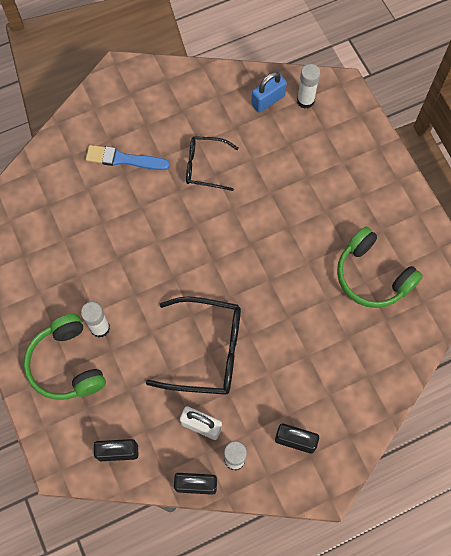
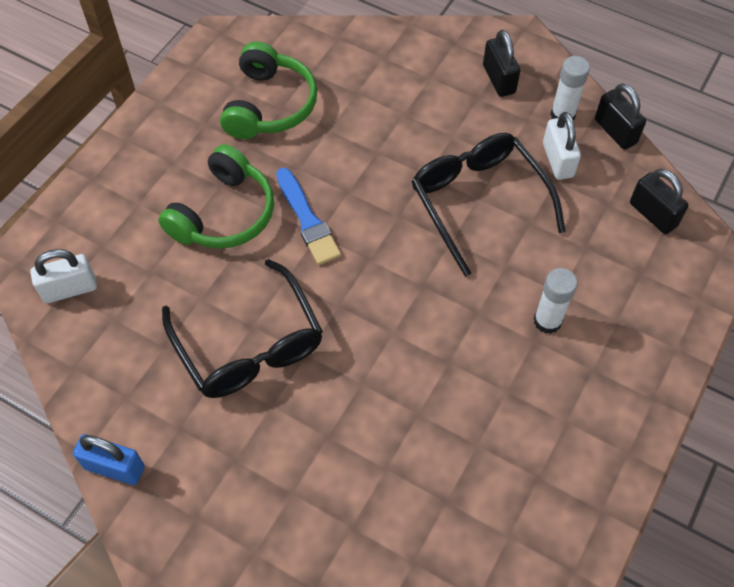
camera: 125 degrees left, 10 degrees down
(67, 364) = (617, 326): green headphones -> green headphones (223, 214)
(124, 159) = (308, 451): blue brush -> blue brush (307, 220)
(205, 166) = (248, 344): black glasses -> black glasses, size x1.63
(268, 100) = (96, 332): blue padlock -> blue padlock (114, 467)
(305, 101) = (70, 289): white glue stick -> white padlock

